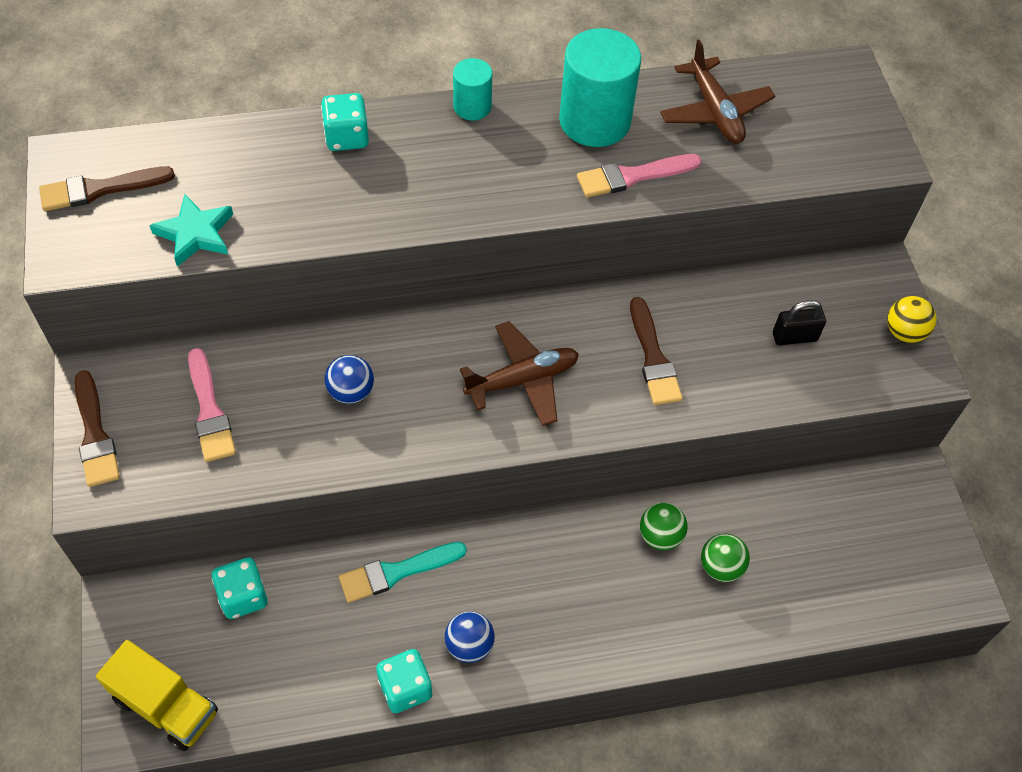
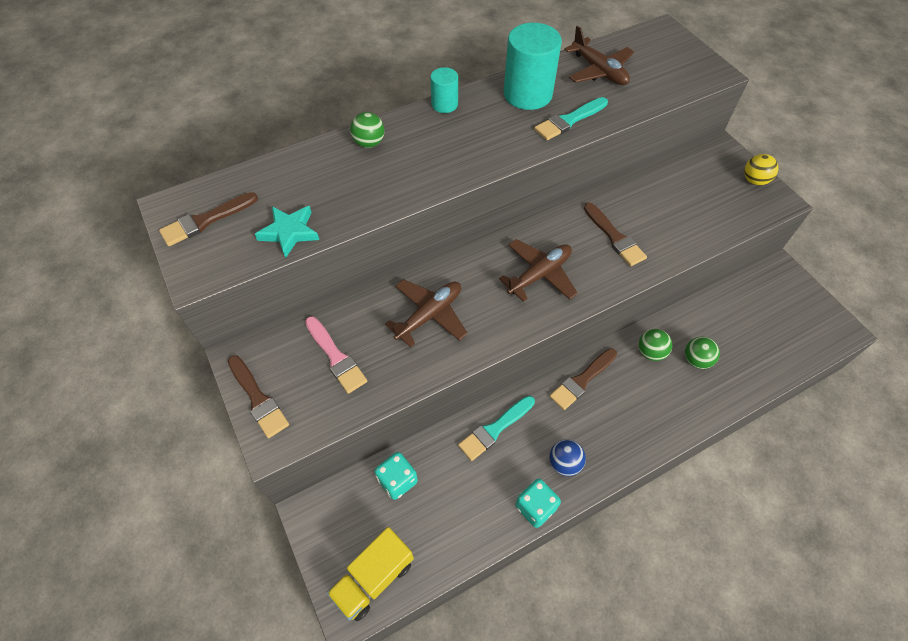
camera: 15 degrees left, 0 degrees up
(166, 705) = (374, 578): yellow truck -> yellow truck turned 120 degrees clockwise
(347, 137) = (369, 143): turquoise dice -> green ball
(351, 392) = (429, 315): blue ball -> brown plane
(544, 545) = (582, 380): none -> brown brush
(632, 176) = (569, 120): pink brush -> turquoise brush
(794, 337) = (692, 201): black padlock -> none

